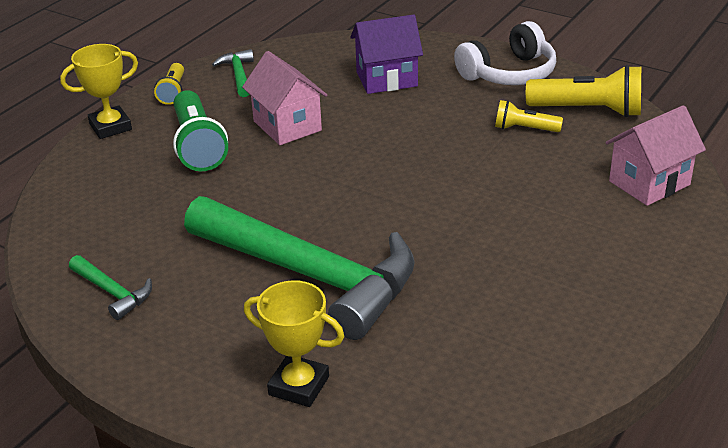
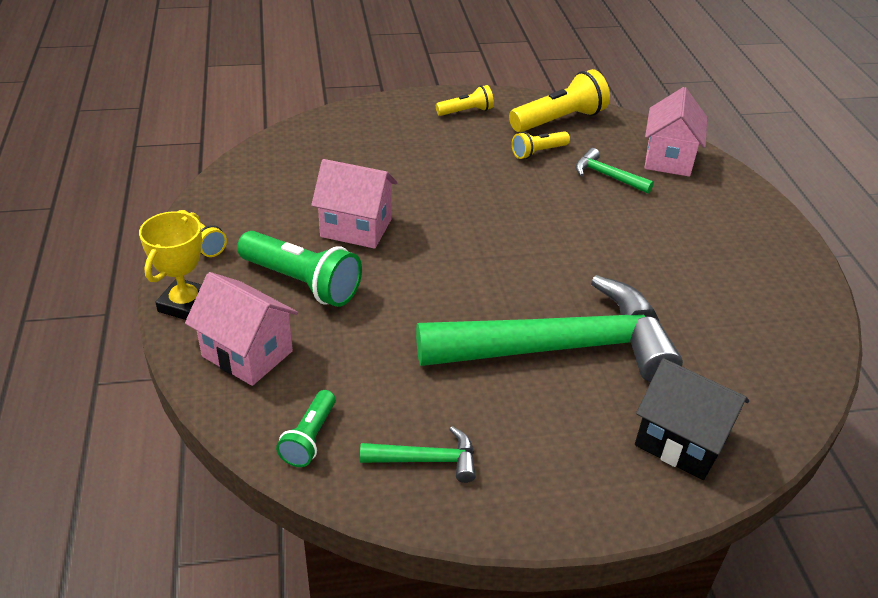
camera: 45 degrees left, 5 degrees up
(67, 241) = (309, 438): none -> green flashlight
(103, 173) = (247, 354): none -> pink house
(238, 75) = (242, 199): green hammer -> green hammer (607, 176)
(299, 386) = (680, 442): yellow trophy -> black house
(386, 79) = (380, 152): purple house -> none
(509, 73) = (466, 111): white headphones -> yellow flashlight

